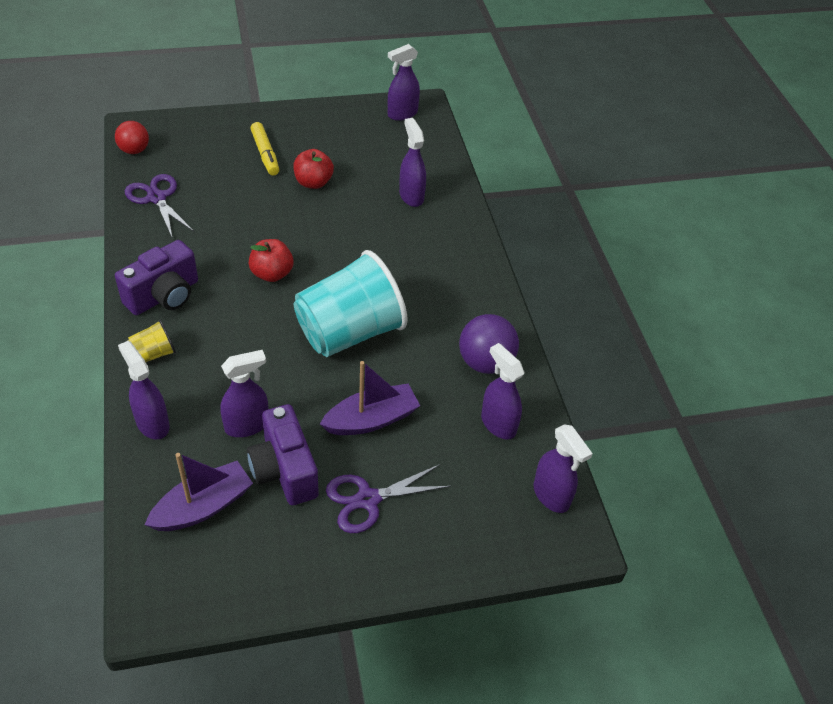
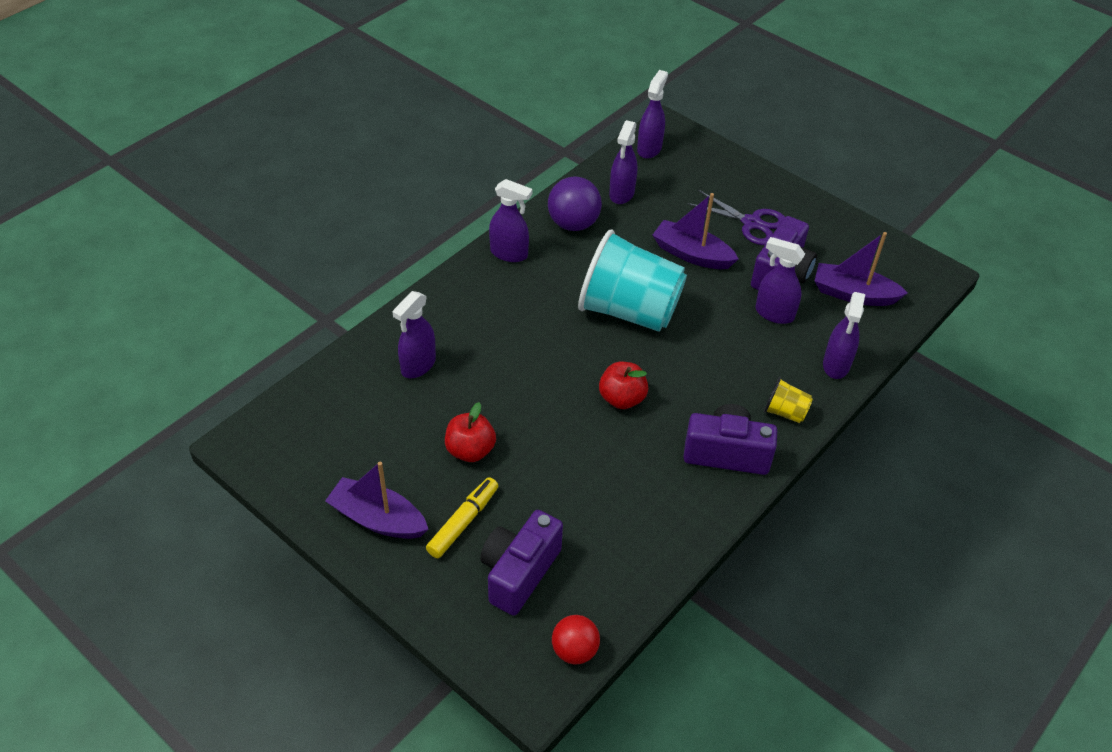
camera: 125 degrees left, 0 degrees up
(157, 198) = (622, 562): purple scissors -> none
(205, 157) = (519, 572): none -> purple camera
(307, 126) = (378, 519): none -> purple boat
(402, 114) = (278, 450): purple spray bottle -> purple spray bottle (509, 253)

